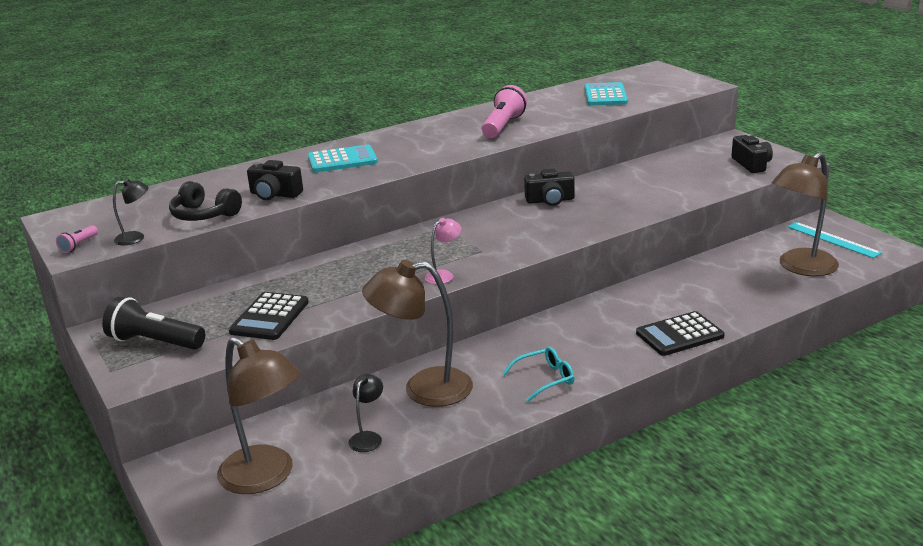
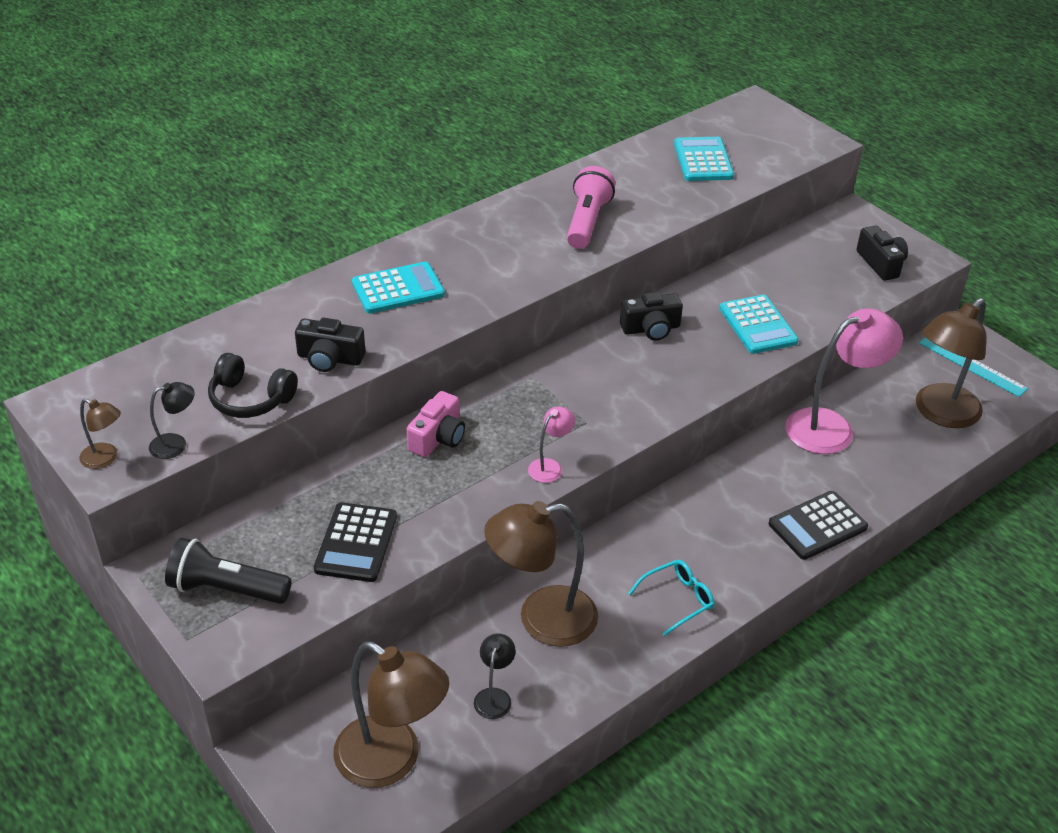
camera: 10 degrees left, 15 degrees up
(79, 245) = (105, 459): pink flashlight -> brown lamp
(358, 259) = (438, 438): none -> pink camera
(639, 198) = (758, 325): none -> turquoise calculator
(702, 275) = (831, 427): none -> pink lamp

